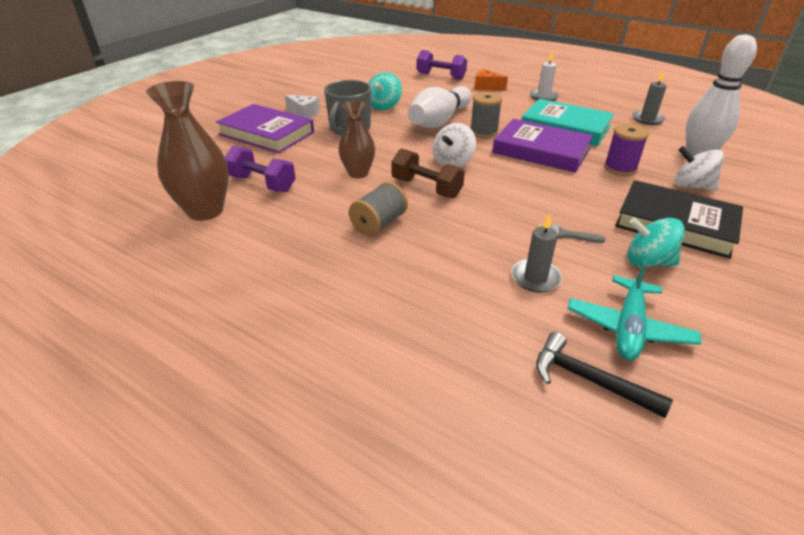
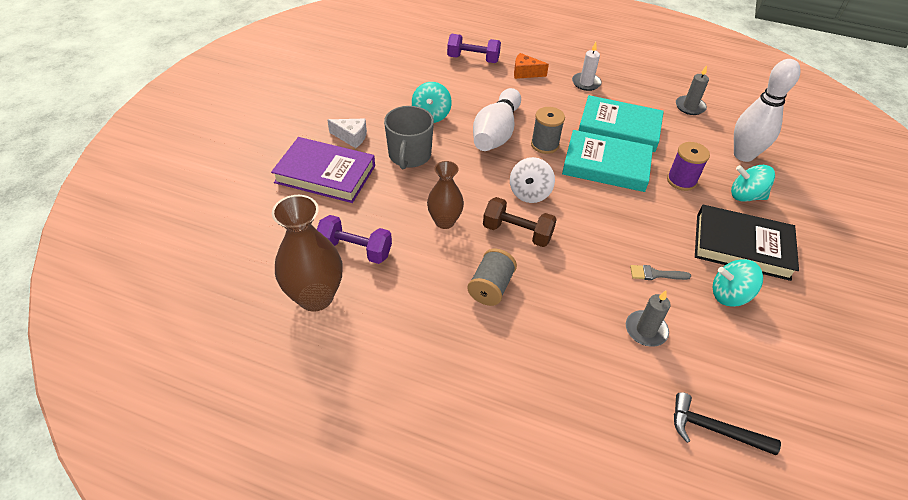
camera: 15 degrees left, 10 degrees up
(541, 151) = (606, 165): purple book -> turquoise book
(628, 327) = (730, 371): turquoise plane -> none
(691, 186) = (745, 196): white spinning top -> turquoise spinning top

